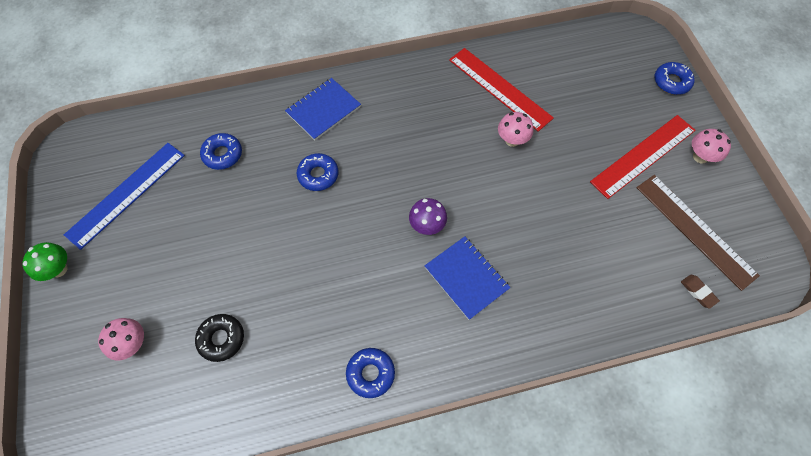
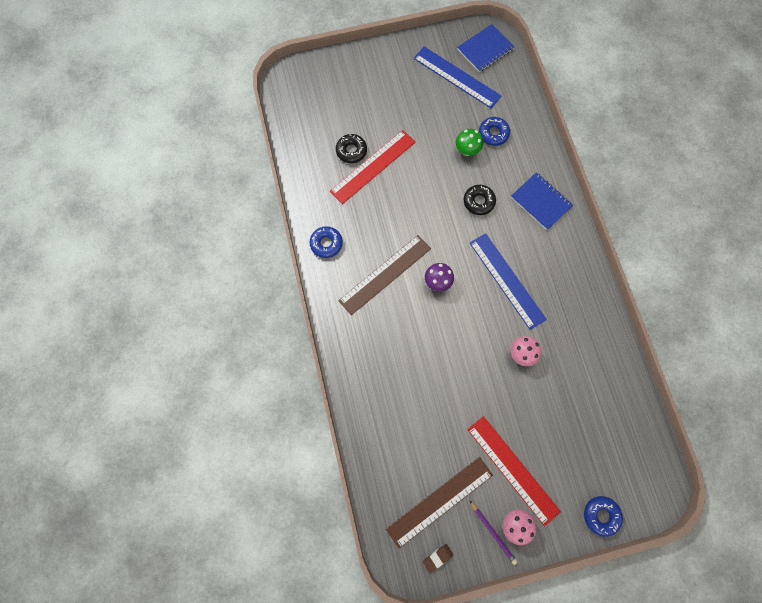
camera: 90 degrees right, 10 degrees up
(59, 269) = (399, 49): green mushroom -> green mushroom (466, 150)
(132, 344) = (349, 100): pink mushroom -> none
(318, 175) = (478, 202): blue donut -> black donut
(417, 290) = (385, 274): none -> brown ruler
(424, 150) = (507, 280): none -> blue ruler
(466, 278) = (395, 309): blue notebook -> blue notebook (485, 49)
(499, 88) = (577, 347): red ruler -> red ruler (373, 166)
(698, 292) = (384, 491): brown eraser -> brown eraser (437, 557)
(714, 178) = (493, 532): none -> purple pencil

